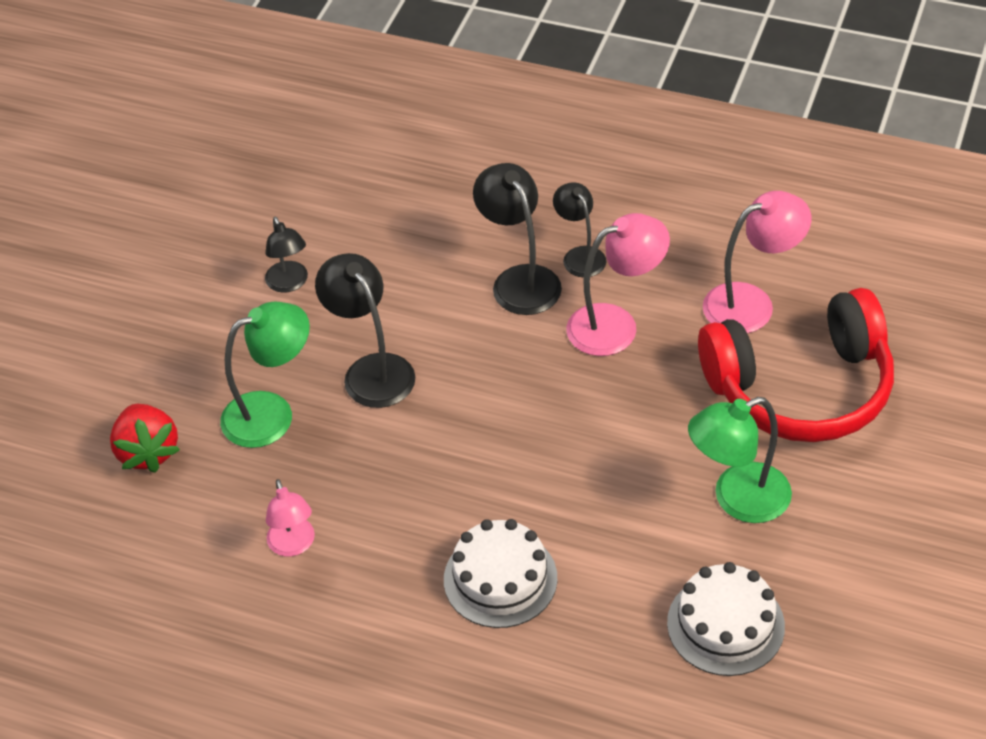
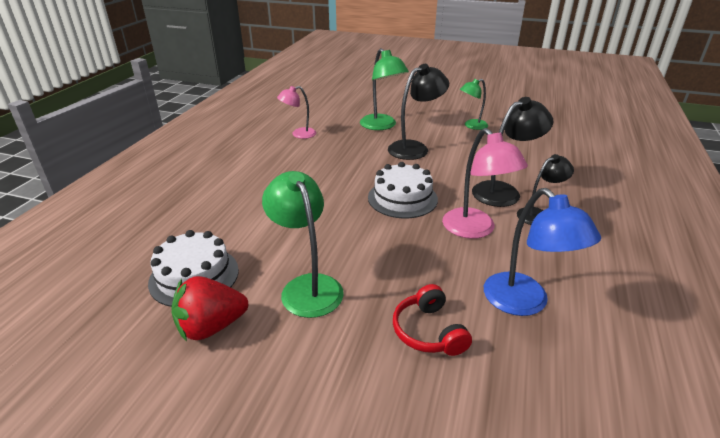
camera: 85 degrees right, 15 degrees down
(148, 452) = (357, 103): red strawberry -> red strawberry (211, 327)
(289, 283) = (471, 126): black lamp -> green lamp
(500, 579) = (262, 188): white cake -> white cake (402, 198)
(751, 303) = (524, 303): pink lamp -> blue lamp
(801, 388) = (428, 331): red headphones -> red headphones, size x0.44

